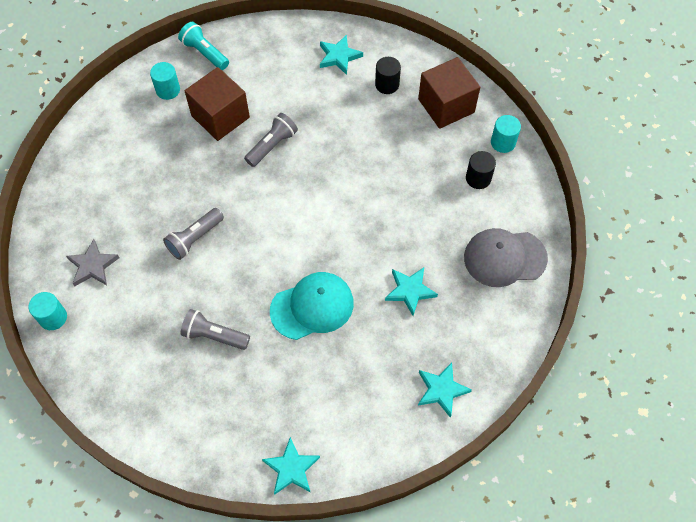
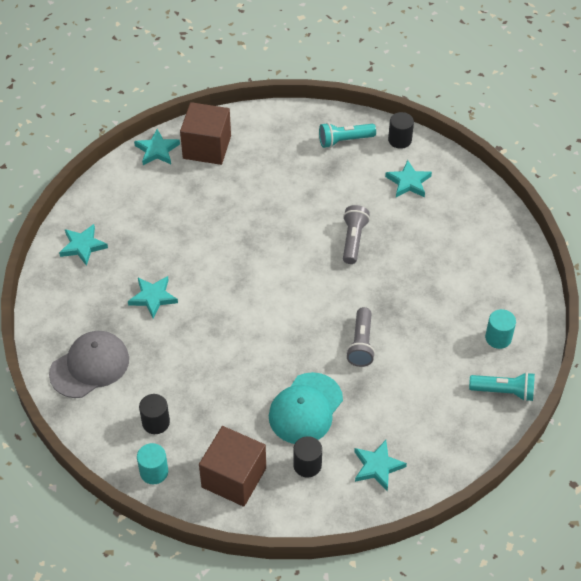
camera: 145 degrees right, 10 degrees down
(53, 317) = (399, 140): turquoise cylinder -> black cylinder
(93, 266) = (408, 182): grey star -> turquoise star
(102, 352) = (344, 140): none -> turquoise flashlight
(214, 335) = (277, 190): grey flashlight -> none
(220, 117) = (429, 342): brown cube -> brown cube (207, 147)
(312, 307) = (221, 245): turquoise cap -> turquoise cap (305, 409)

